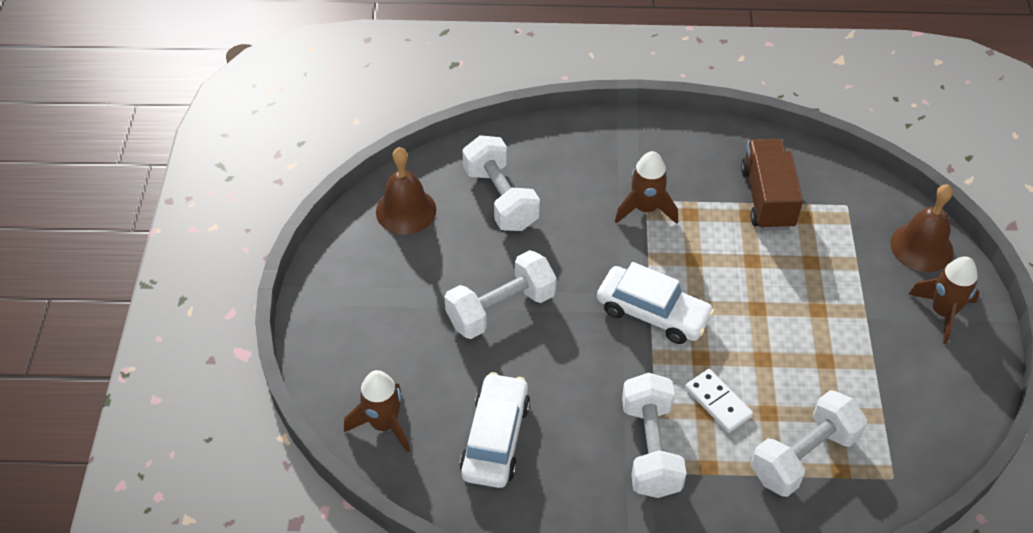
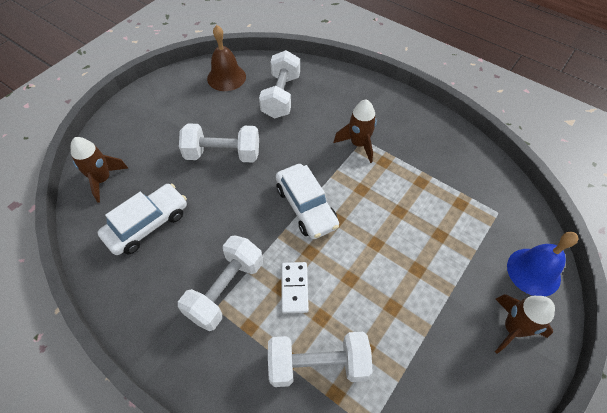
camera: 35 degrees right, 5 degrees up
(767, 198) = (444, 178): brown truck -> none
(921, 247) = (533, 272): brown bell -> blue bell

